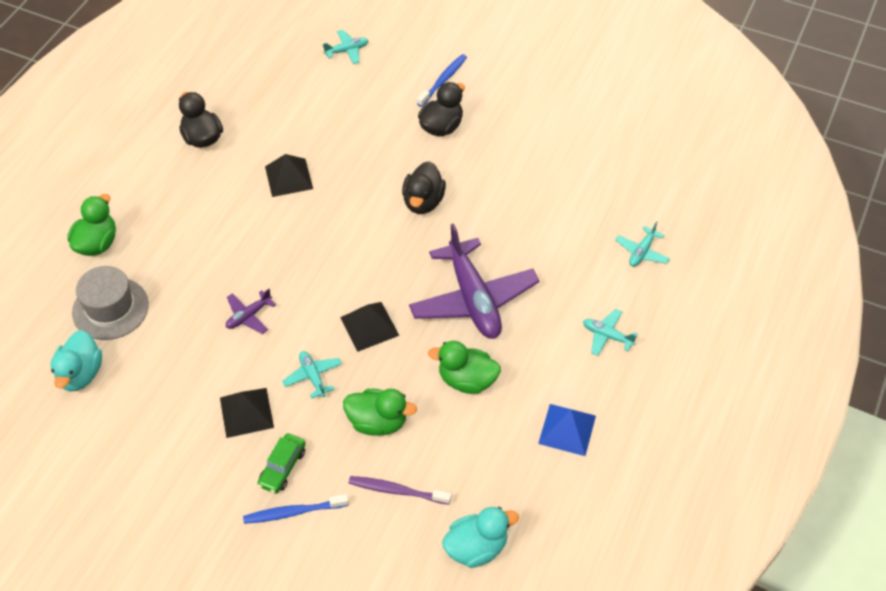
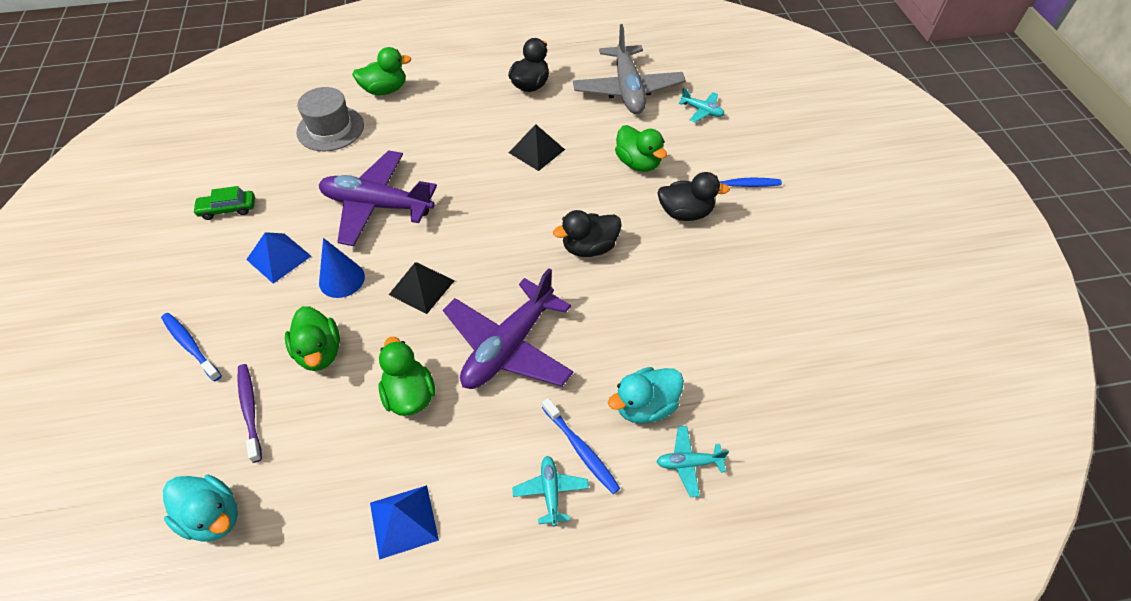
camera: 55 degrees right, 0 degrees up
(80, 374) = (260, 147): turquoise duck -> turquoise duck (645, 406)
(246, 412) = (279, 257): black pyramid -> blue pyramid
(248, 316) = (377, 205): purple plane -> purple plane, size x2.25
(275, 79) = (627, 90): none -> grey plane
(282, 467) = (234, 312): green car -> green car (228, 209)
(313, 376) = (341, 279): turquoise plane -> blue cone
(365, 123) = (638, 163): none -> green duck
(589, 302) = (581, 449): none -> blue toothbrush

